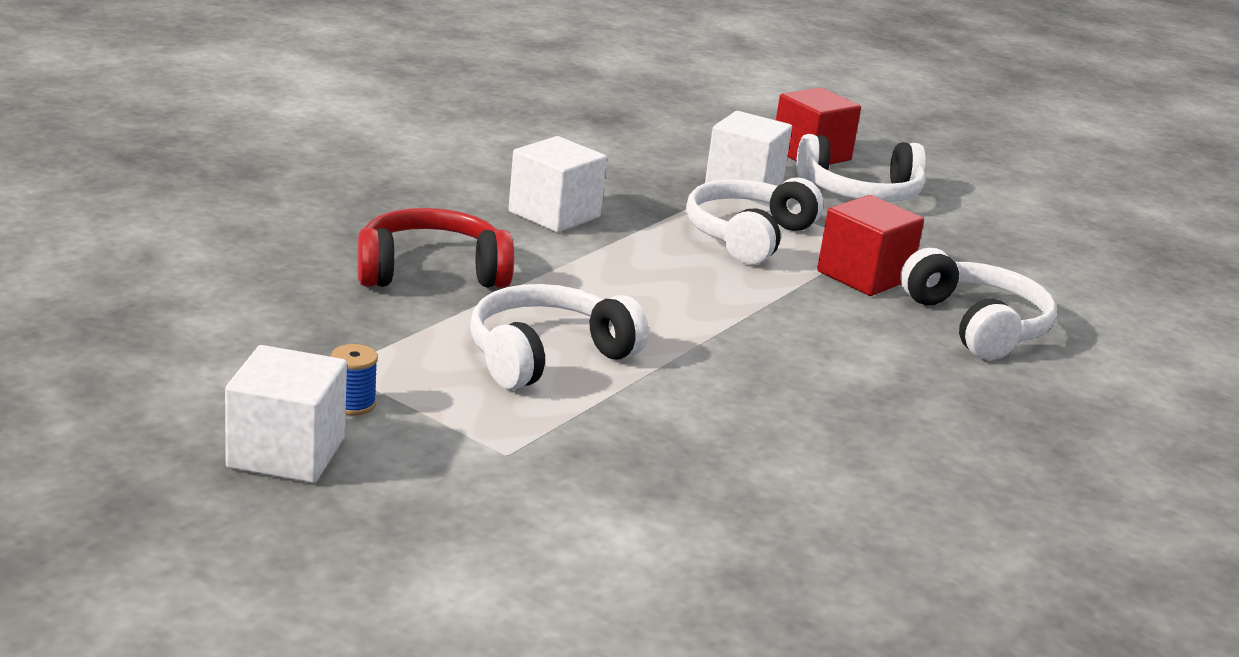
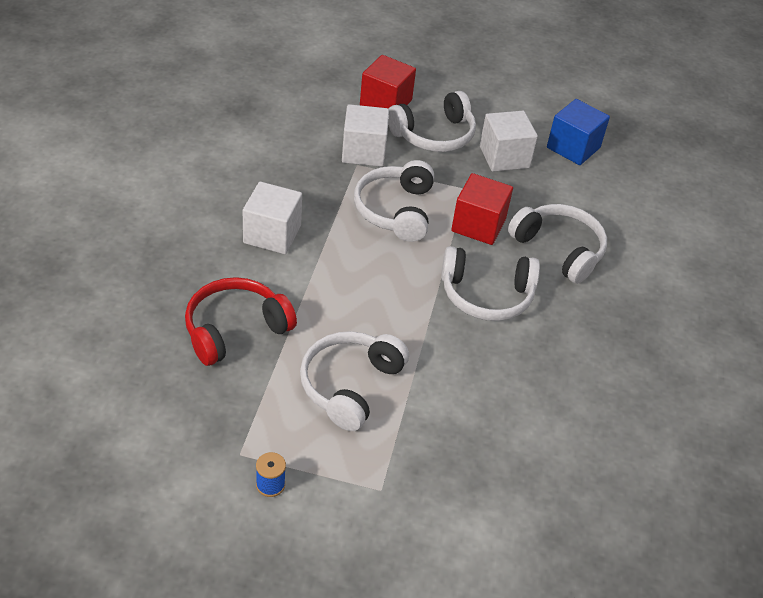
camera: 25 degrees left, 20 degrees up
(286, 453) = (261, 549): white cube -> white cube (504, 157)
(824, 335) = (486, 295): none -> white headphones
(1073, 248) = (573, 148): none -> blue cube

